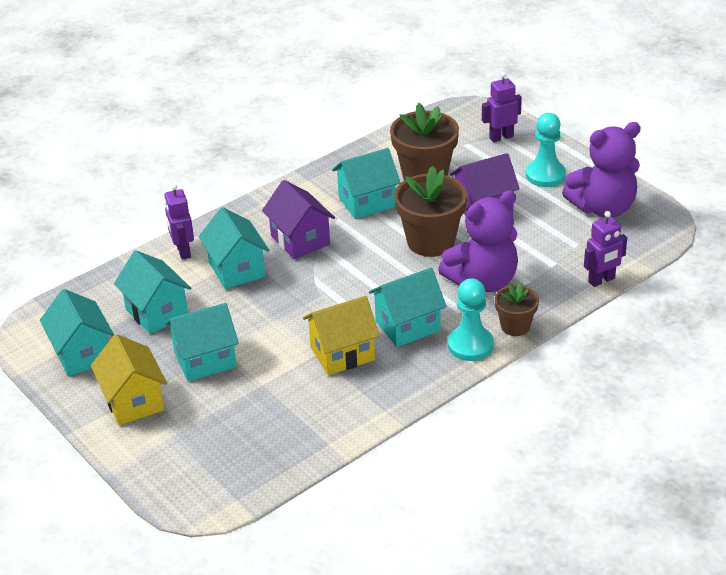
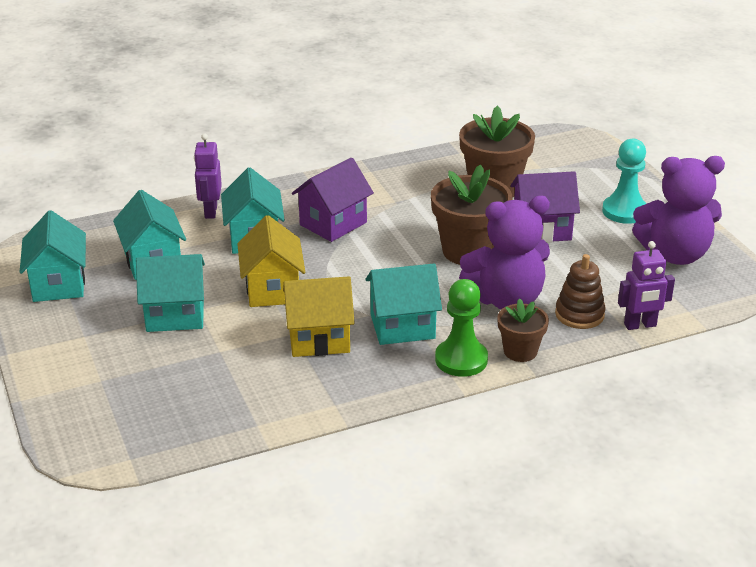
camera: 15 degrees right, 5 degrees down
(133, 401) = (82, 339): yellow house -> yellow house (272, 289)
(300, 240) = (333, 224): purple house -> purple house turned 60 degrees clockwise
(367, 202) = (420, 201): turquoise house -> none
(470, 345) = (461, 360): turquoise pawn -> green pawn
(501, 137) = (593, 168): purple robot -> none
(549, 281) = (579, 314): none -> brown stacking toy

